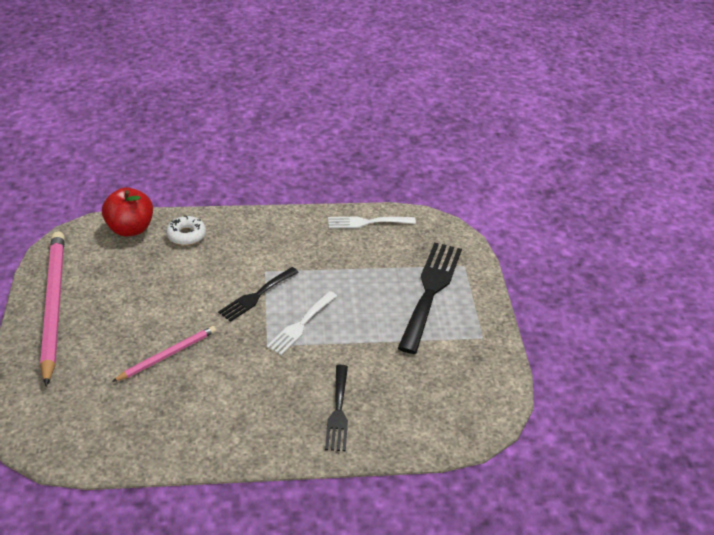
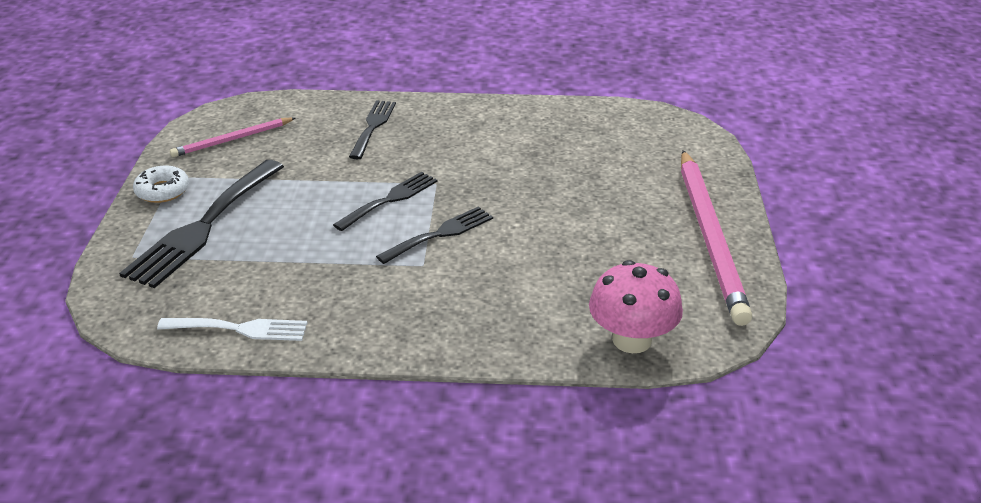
camera: 170 degrees left, 5 degrees down
(130, 229) = (632, 340): red apple -> pink mushroom
(167, 355) = (554, 180): pink pencil -> pink pencil (232, 140)
(186, 235) = (539, 324): white donut -> white donut (162, 191)
(301, 325) = (390, 199): white fork -> black fork

